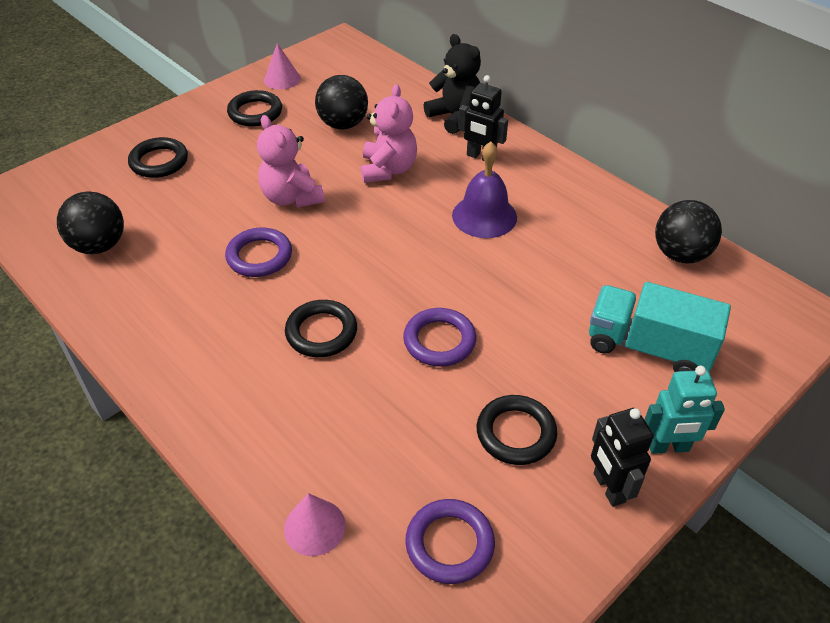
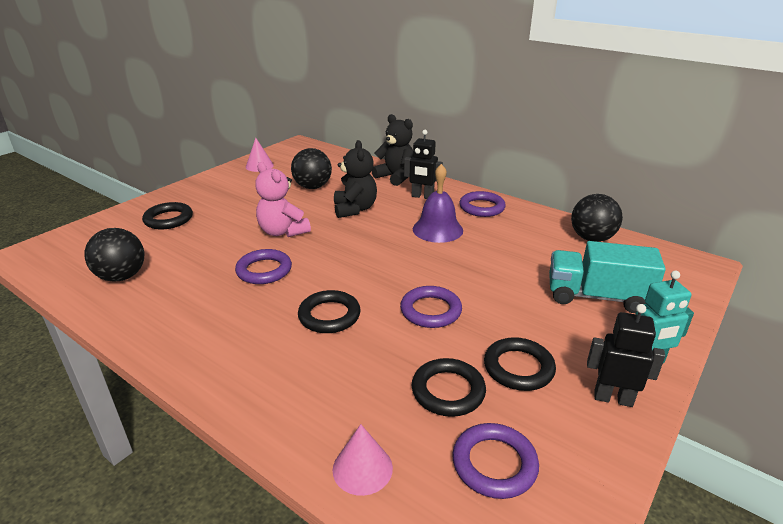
camera: 10 degrees left, 15 degrees down
(255, 112) = (242, 185): black ring -> black ring (448, 391)
(388, 169) = (355, 209): pink teddy bear -> black teddy bear
(553, 185) = (482, 207): none -> purple ring
(608, 488) = (613, 398): black robot -> black robot turned 135 degrees clockwise

